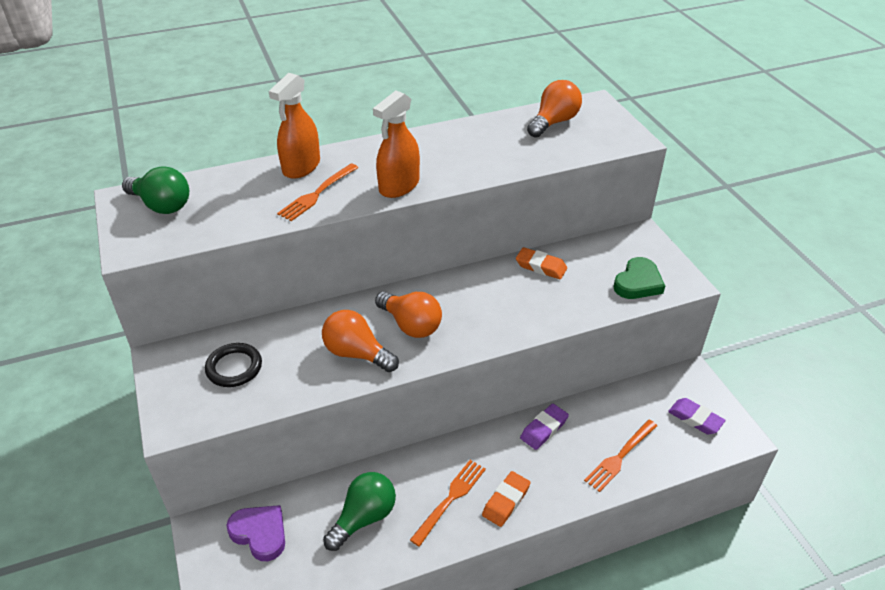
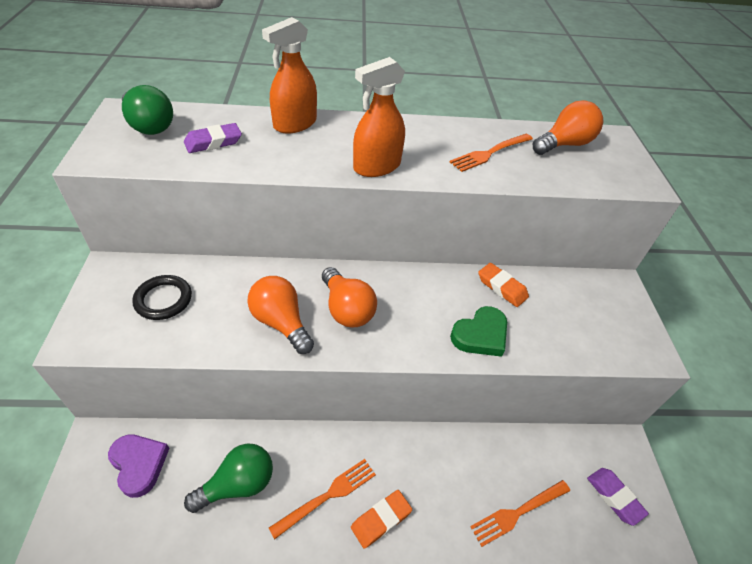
camera: 15 degrees right, 5 degrees up
(317, 194) = (294, 153): orange fork -> orange fork (490, 153)
(544, 429) = (450, 451): purple eraser -> purple eraser (213, 142)
(638, 283) = (599, 336): green heart -> green heart (480, 335)

